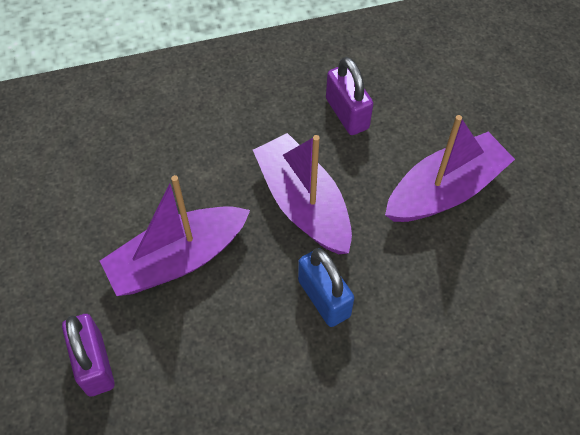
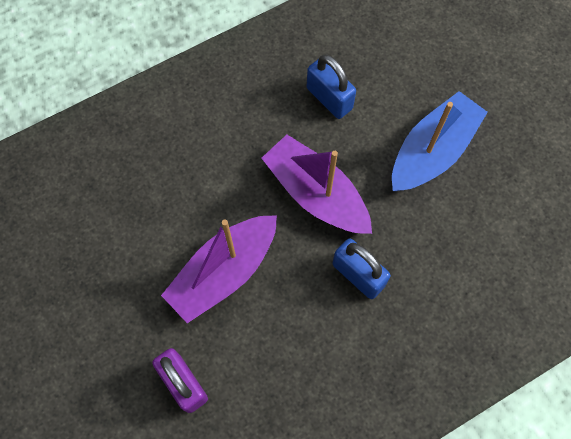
camera: 15 degrees left, 10 degrees up
(347, 114) = (329, 98): purple padlock -> blue padlock
(445, 190) = (432, 151): purple boat -> blue boat

